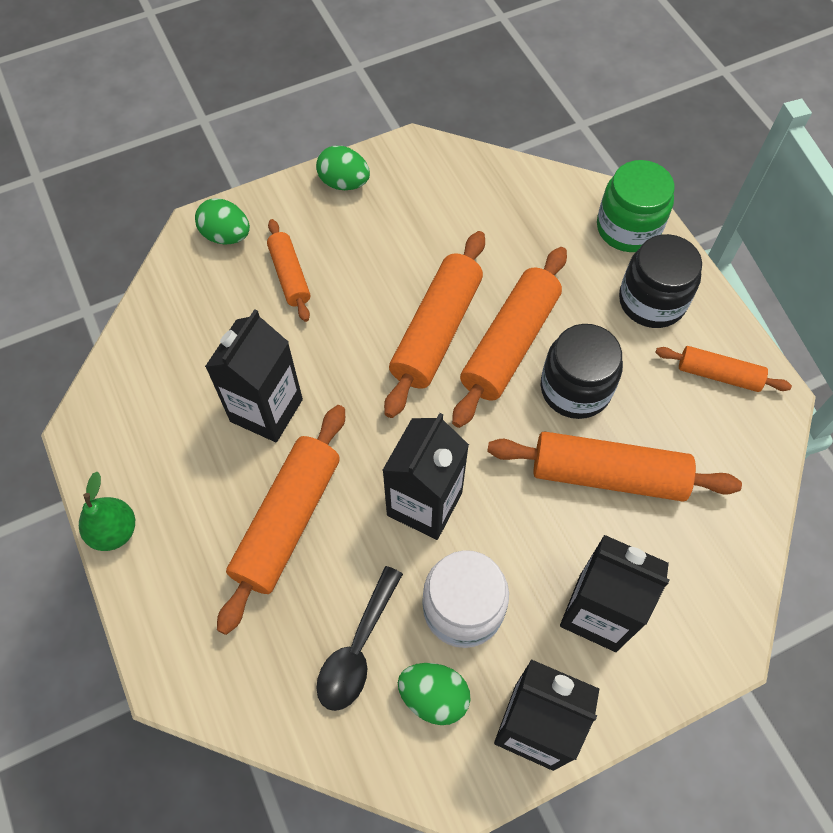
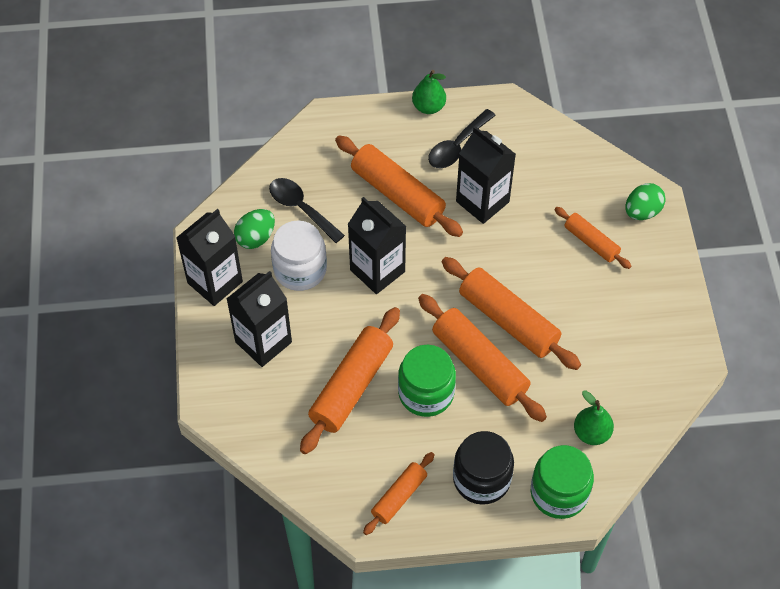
camera: 110 degrees right, 5 degrees down
(179, 470) = (457, 146): none -> black spoon
(290, 276) = (591, 242): orange rolling pin -> orange rolling pin turned 45 degrees clockwise
(344, 183) = (671, 301): green egg -> none
(544, 217) = (591, 433): none -> green pear
(575, 388) = (426, 393): black jar -> green jar

